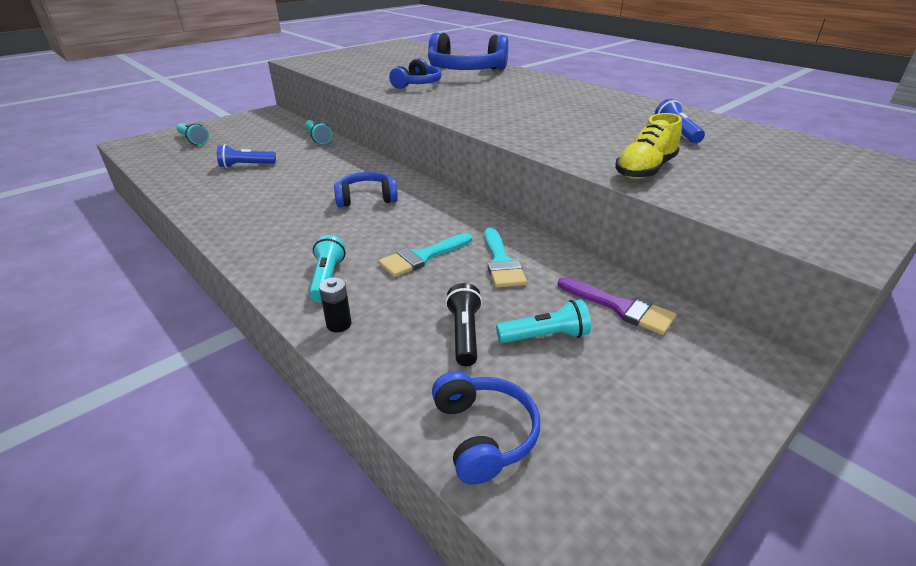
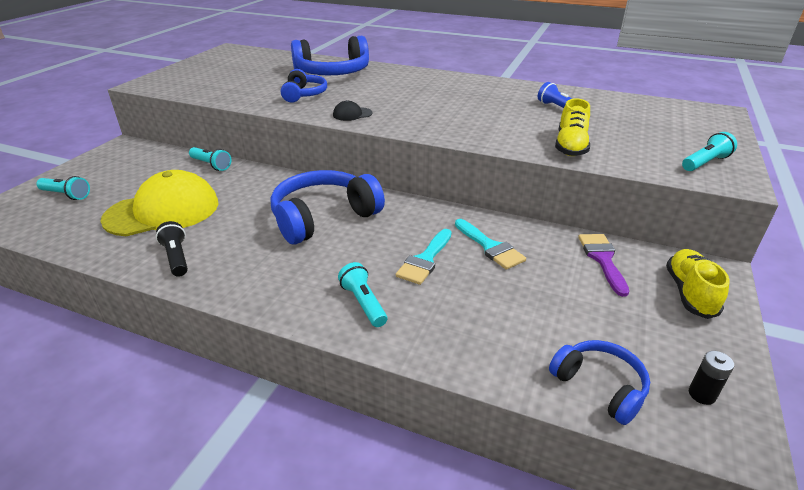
camera: 25 degrees left, 0 degrees up
(246, 165) = (163, 211): blue flashlight -> yellow cap
(339, 324) = (414, 340): black battery -> black battery (701, 394)
(366, 198) = (323, 217): blue headphones -> blue headphones, size x1.74
(441, 105) = (352, 114): none -> black cap
(464, 334) = (517, 315): black flashlight -> black flashlight (176, 257)
(545, 336) = (573, 298): turquoise flashlight -> turquoise flashlight (705, 163)
(621, 308) = (602, 259): purple brush -> purple brush turned 105 degrees counterclockwise
(703, 375) = (690, 293): none -> yellow shoe

